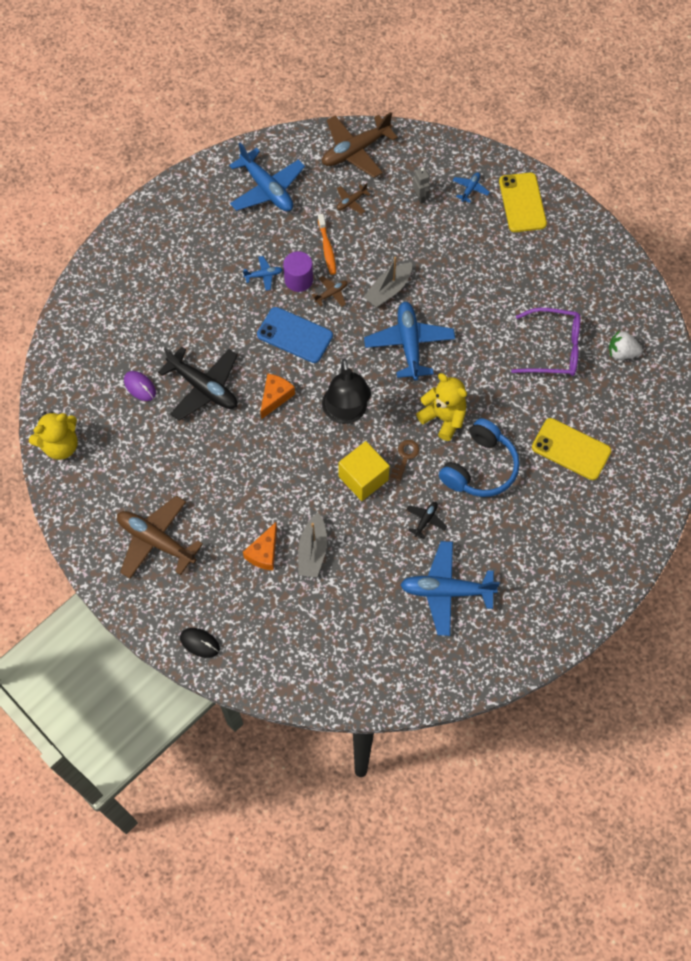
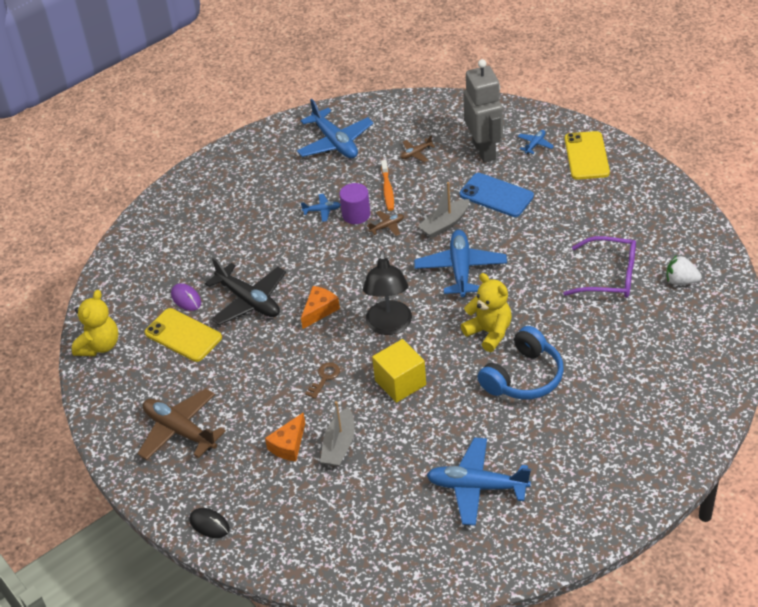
camera: 10 degrees right, 20 degrees down
(60, 445) = (99, 346): yellow teddy bear -> yellow teddy bear turned 45 degrees counterclockwise
(295, 335) = (346, 259): blue phone -> blue phone (496, 195)
(355, 151) = (425, 114): brown plane -> none
(405, 457) = (446, 365): brown key -> brown key (325, 378)
(420, 197) = (484, 150): grey robot -> grey robot, size x2.38
(425, 520) = (461, 422): black plane -> none
(571, 449) = (621, 363): yellow phone -> yellow phone (183, 335)

